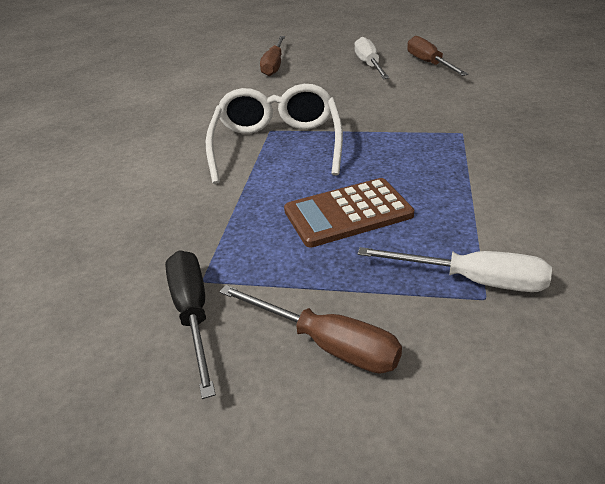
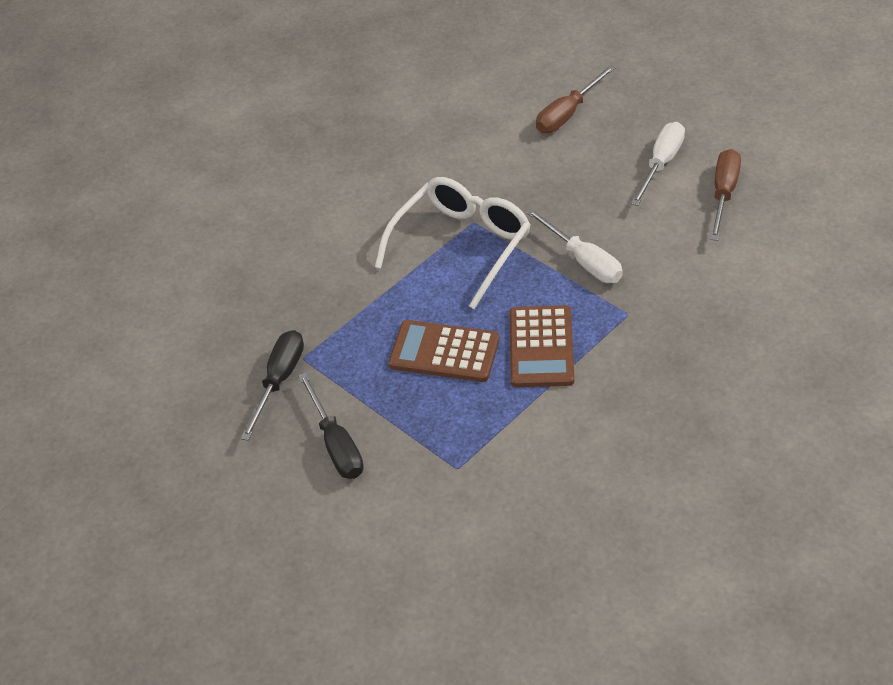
camera: 35 degrees right, 10 degrees up
(326, 344) = (336, 444): brown screwdriver -> black screwdriver
(427, 176) = (541, 347): none -> brown calculator
(472, 280) = (464, 452): white screwdriver -> white screwdriver (583, 261)

